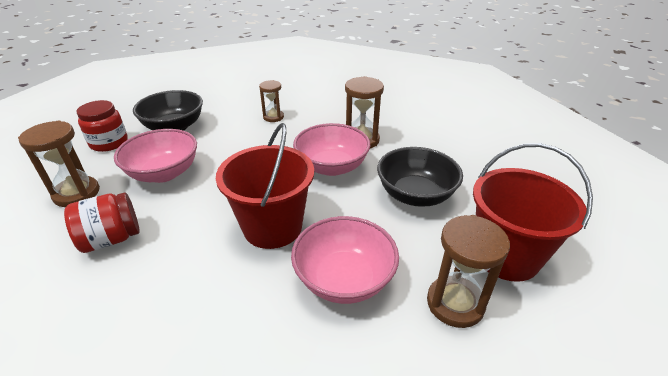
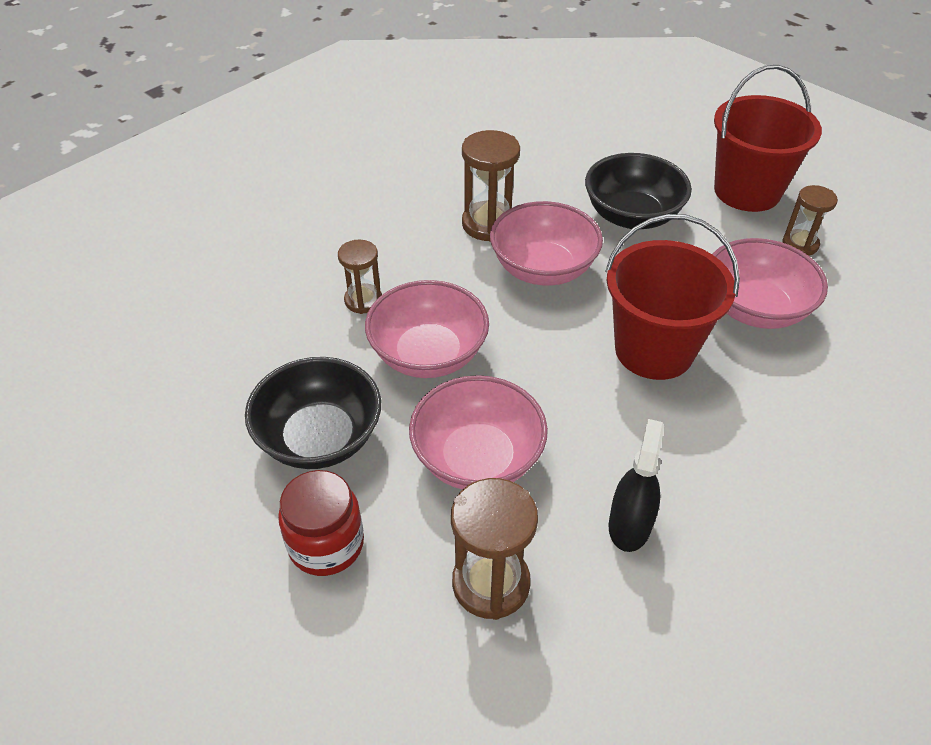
camera: 70 degrees left, 10 degrees up
(111, 239) = (629, 525): red jar -> black spray bottle
(239, 143) = (428, 354): none -> pink bowl
(455, 303) = (800, 244): brown hourglass -> brown hourglass, size x0.64

